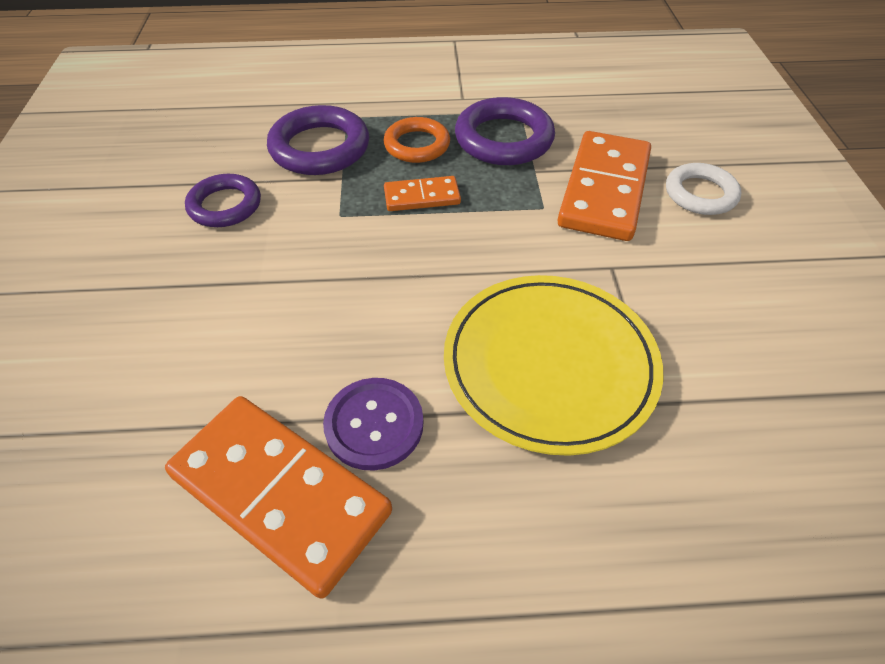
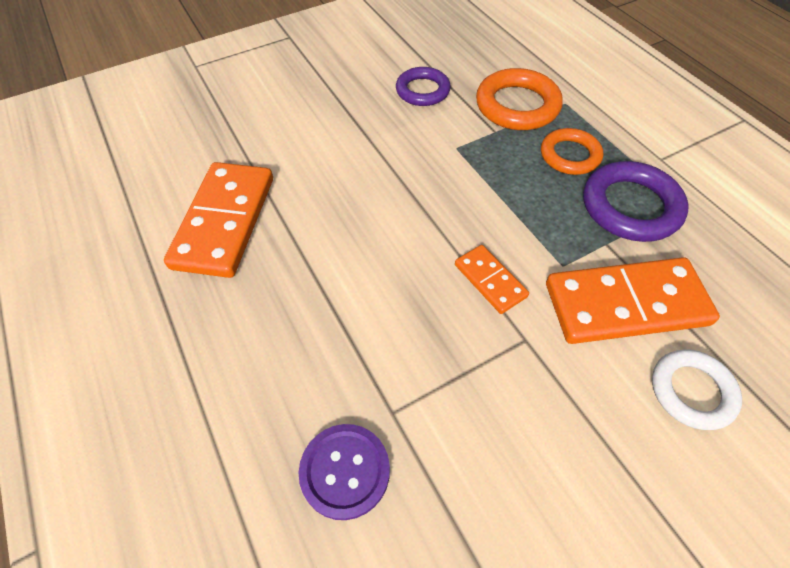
camera: 65 degrees right, 5 degrees up
(320, 148) = (517, 105): purple ring -> orange ring
(374, 424) = (289, 244): purple button -> purple button (345, 471)
(422, 197) = (511, 183): orange domino -> orange domino (490, 280)
(549, 364) = (390, 325): yellow plate -> none

